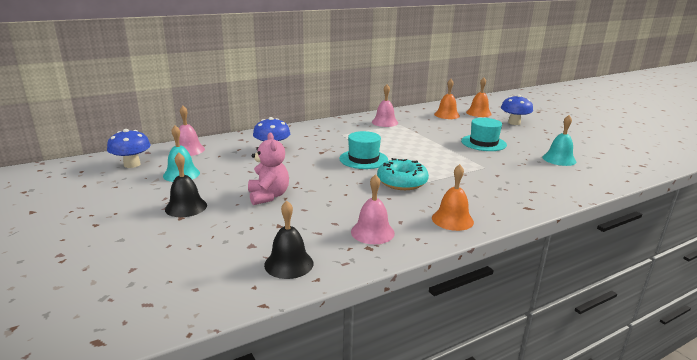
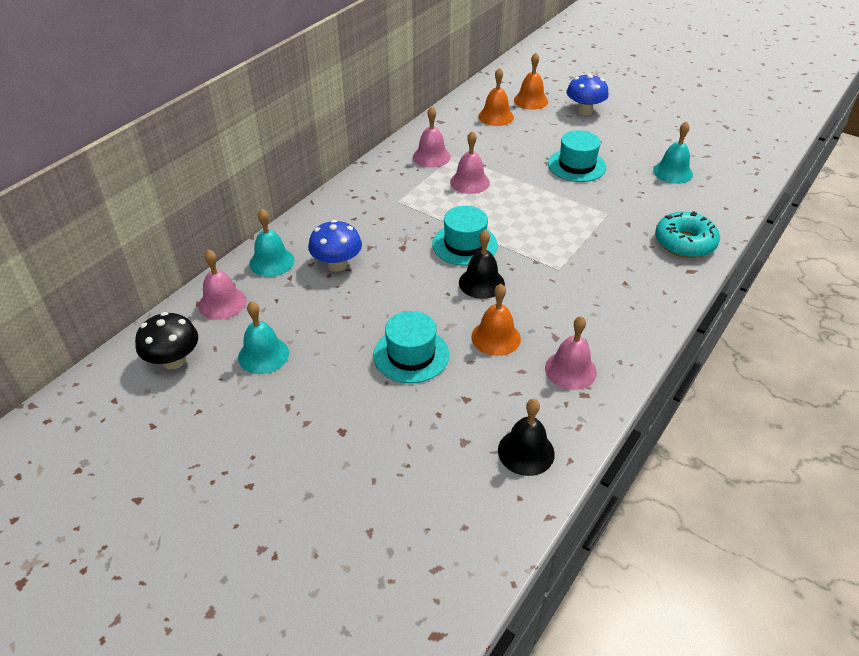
camera: 25 degrees left, 20 degrees up
(132, 164) = (174, 361): blue mushroom -> black mushroom
(186, 207) = (331, 412): black bell -> black bell (481, 283)
(236, 141) = (271, 262): none -> turquoise bell
(268, 196) = (411, 355): pink teddy bear -> turquoise hat
(398, 136) = (469, 182): none -> pink bell
(402, 182) = (539, 273): turquoise donut -> turquoise donut (684, 242)
(452, 219) = (633, 318): orange bell -> orange bell (496, 337)

